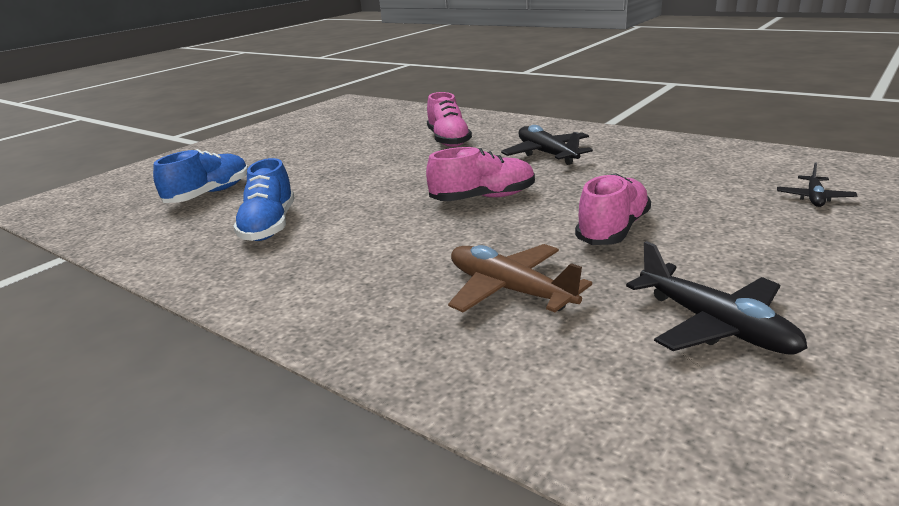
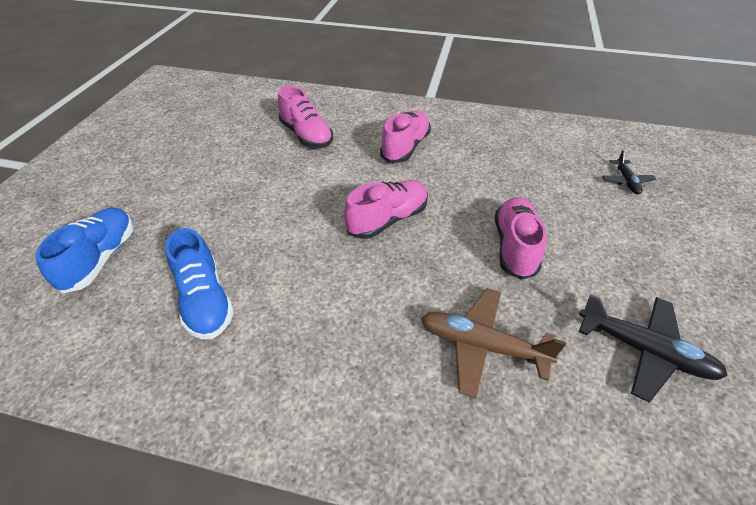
camera: 25 degrees left, 20 degrees up
(546, 154) = (405, 147): black plane -> pink shoe

